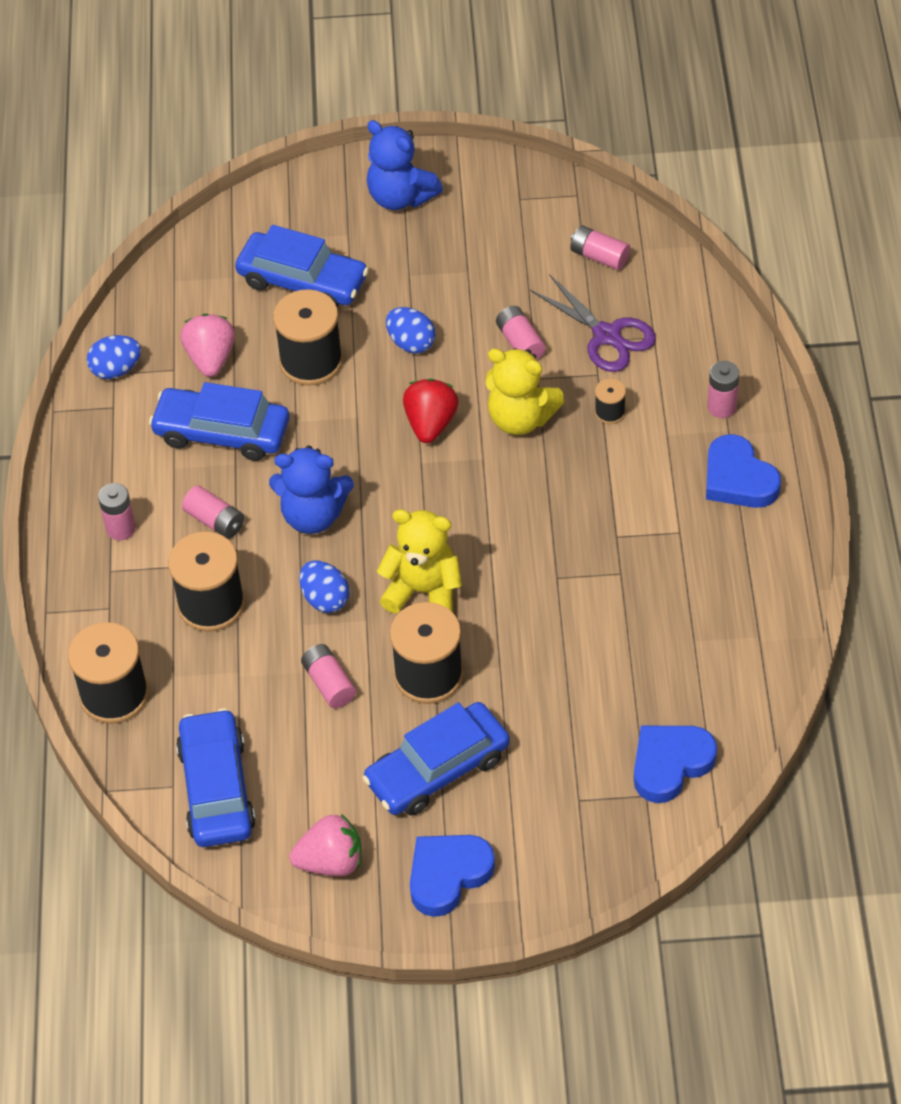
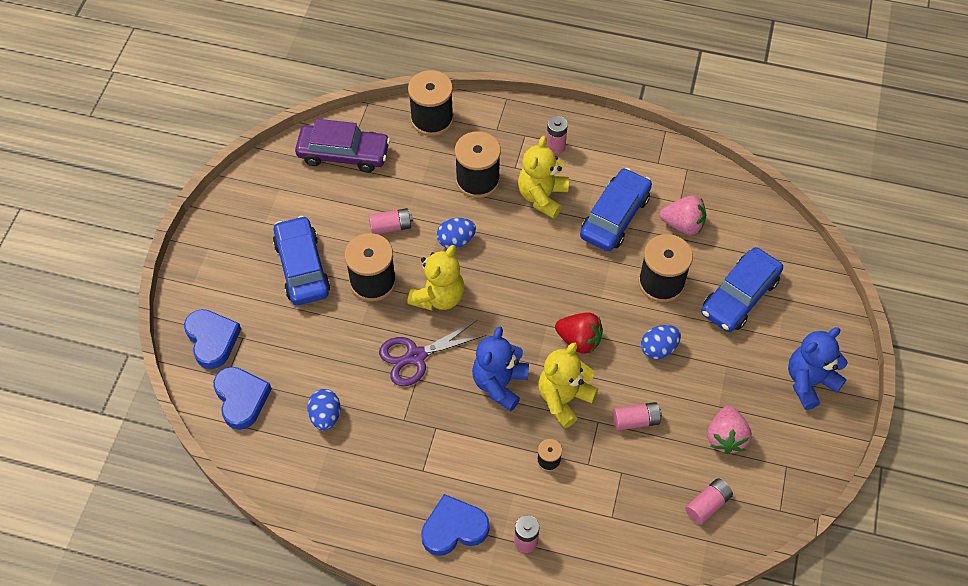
camera: 105 degrees right, 5 degrees up
(116, 369) = (690, 170): blue egg -> blue egg (325, 416)
(215, 521) = (542, 197): pink battery -> yellow teddy bear
(217, 788) = (343, 154): blue car -> purple car
(313, 515) = (526, 251): blue teddy bear -> blue teddy bear (499, 384)
(330, 861) = (267, 197): pink strawberry -> pink strawberry (725, 437)
(448, 875) = (227, 252): blue heart -> blue heart (212, 340)
(607, 336) = (623, 483): purple scissors -> purple scissors (415, 356)

